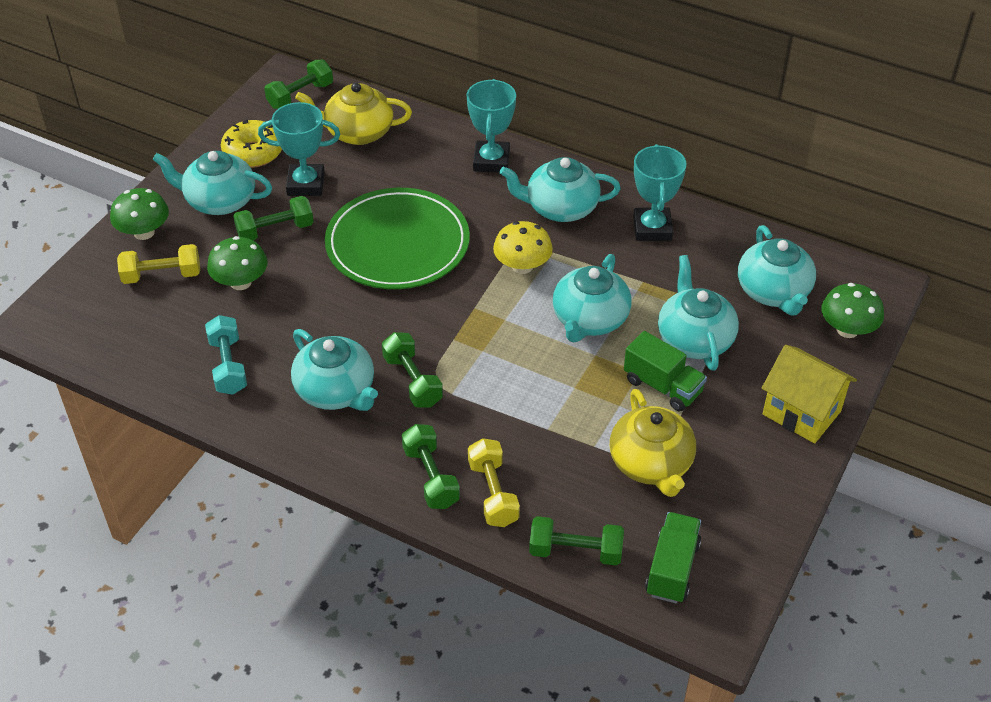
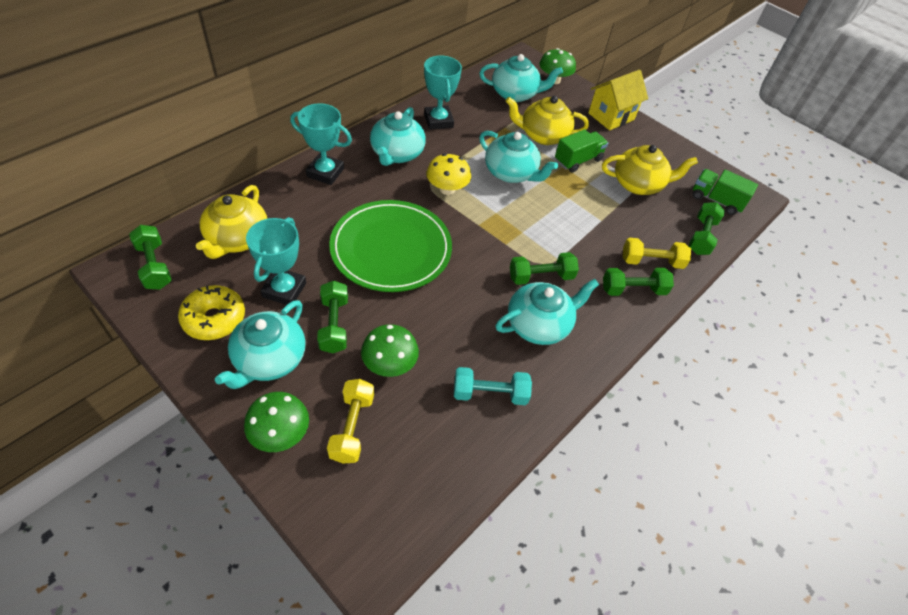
camera: 80 degrees left, 5 degrees up
(652, 228) = (438, 121): turquoise trophy -> turquoise trophy turned 60 degrees clockwise
(694, 339) = (543, 135): turquoise teapot -> yellow teapot

